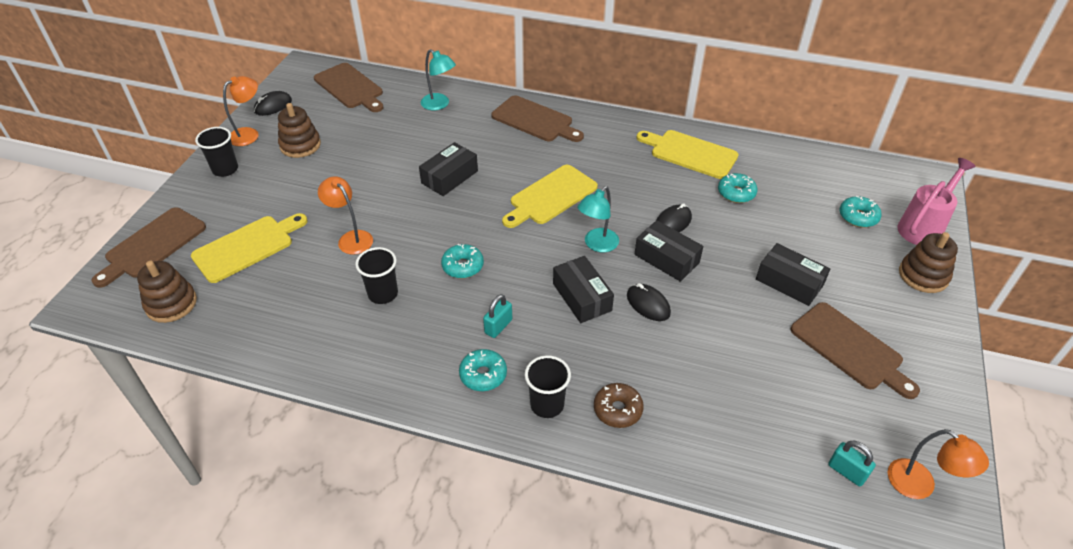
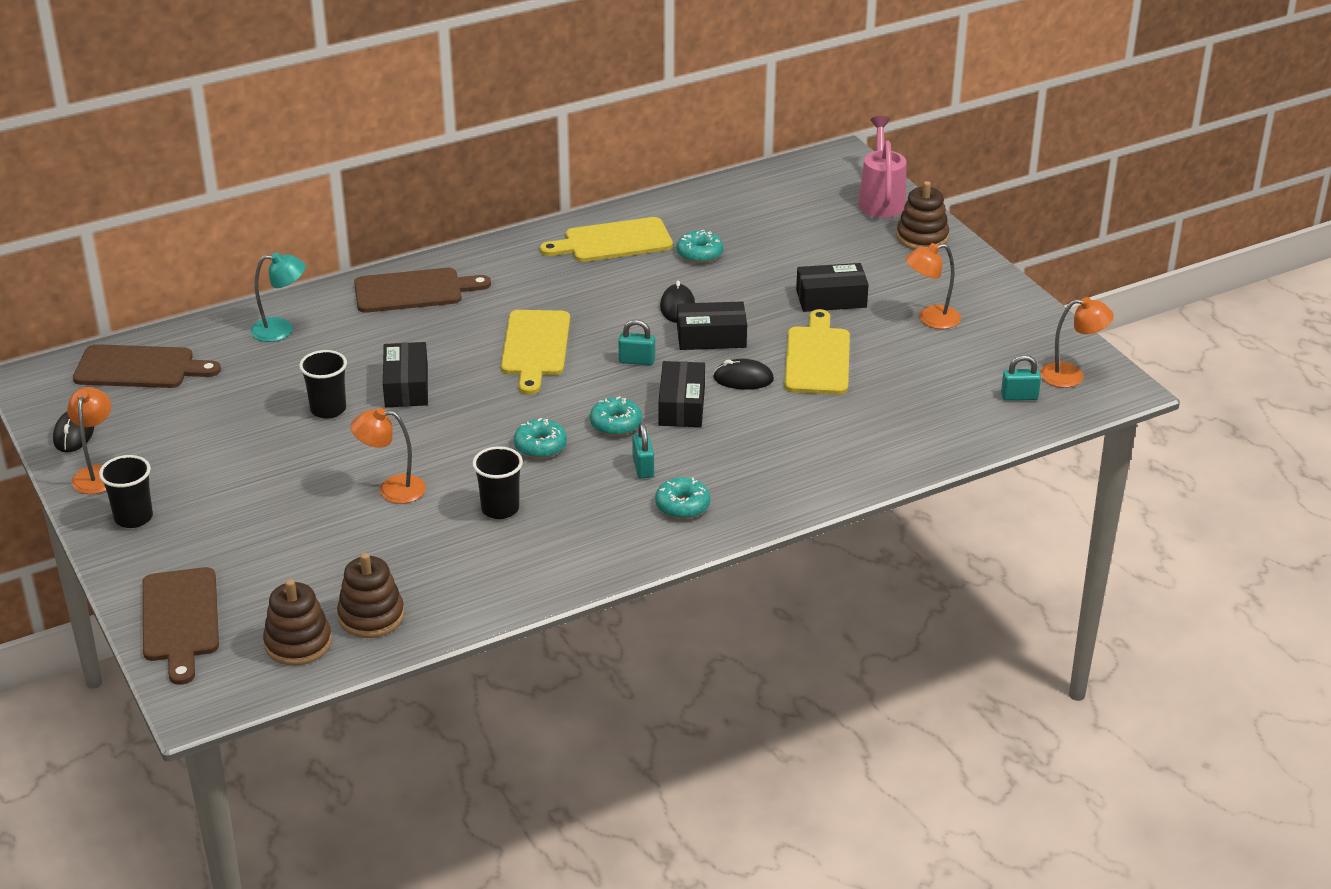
camera: 45 degrees left, 10 degrees down
(247, 247) = (292, 559): yellow cutting board -> yellow cutting board (817, 358)
(300, 145) = (183, 449): brown stacking toy -> brown stacking toy (371, 616)
(547, 405) = (762, 491): black cup -> black cup (328, 409)
(582, 297) = (681, 406): black box -> black box turned 75 degrees clockwise
(597, 245) = (636, 361): turquoise lamp -> turquoise padlock
(617, 410) = (819, 460): brown donut -> none
(849, 348) = (930, 319): brown cutting board -> orange lamp
(858, 217) = (823, 219): turquoise donut -> turquoise donut (616, 424)

